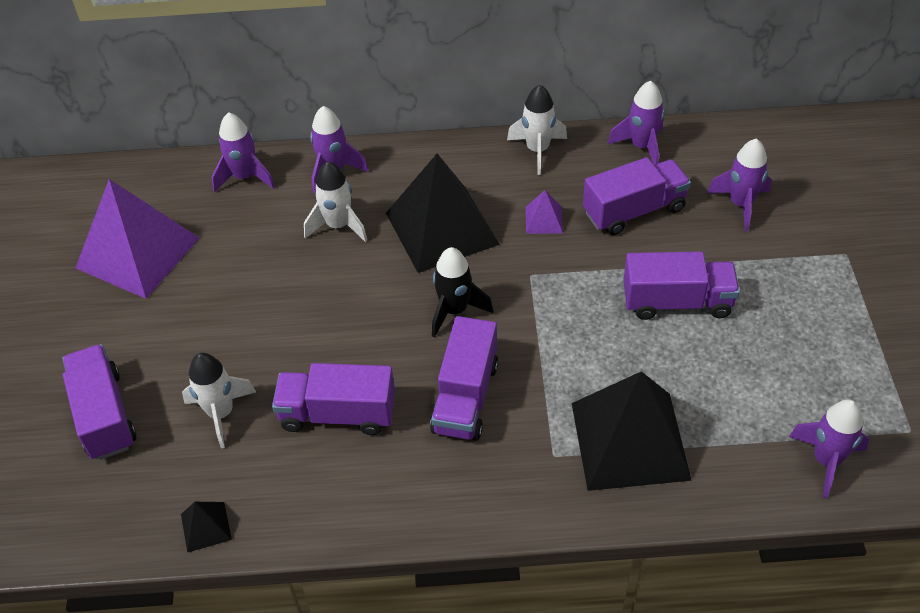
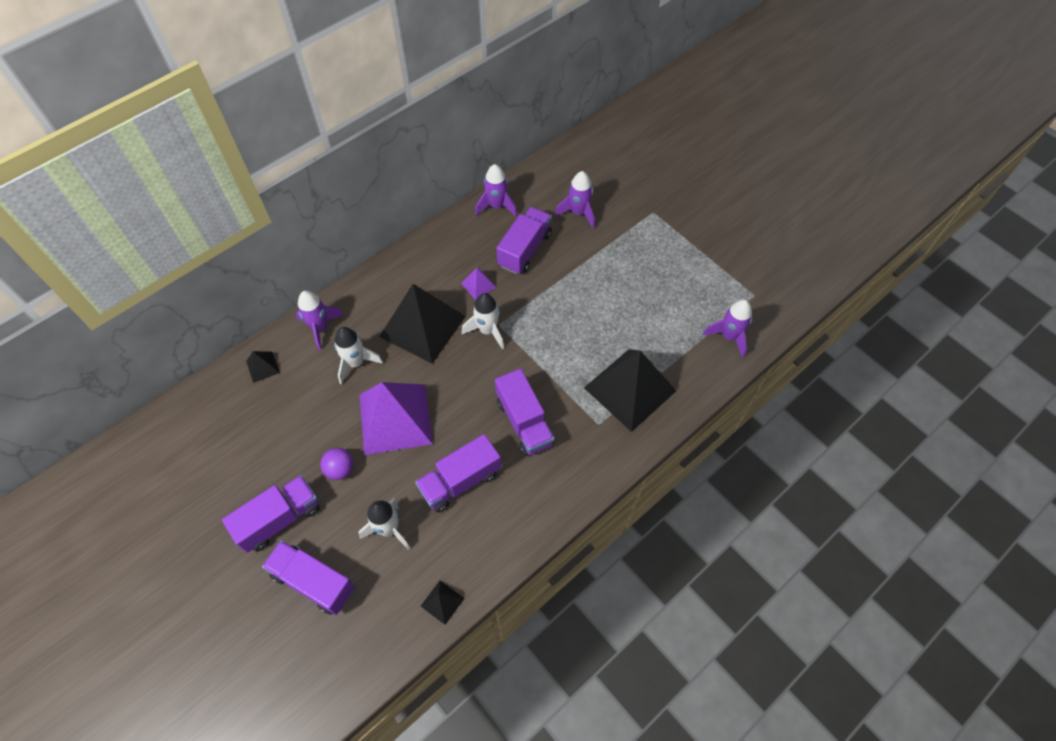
camera: 40 degrees left, 10 degrees up
(138, 252) = (234, 463): purple pyramid -> purple pyramid (395, 418)
(228, 322) = (340, 469): none -> purple ball
(245, 177) = (262, 367): purple rocket -> black pyramid
(454, 310) = (474, 373): black rocket -> none
(537, 150) = (438, 242): white rocket -> white rocket (487, 330)
(677, 302) = (591, 292): purple truck -> purple truck (280, 519)

